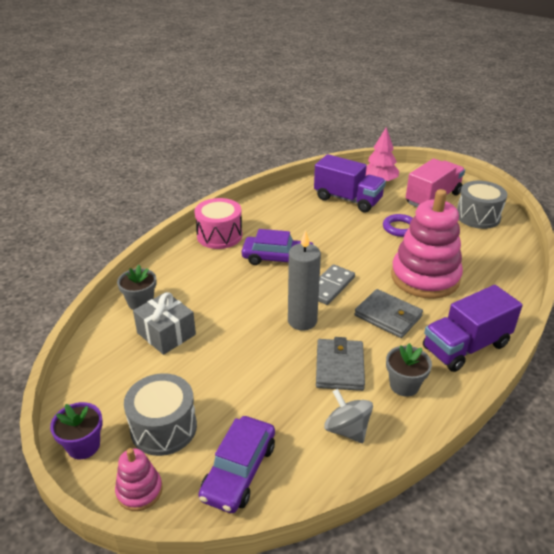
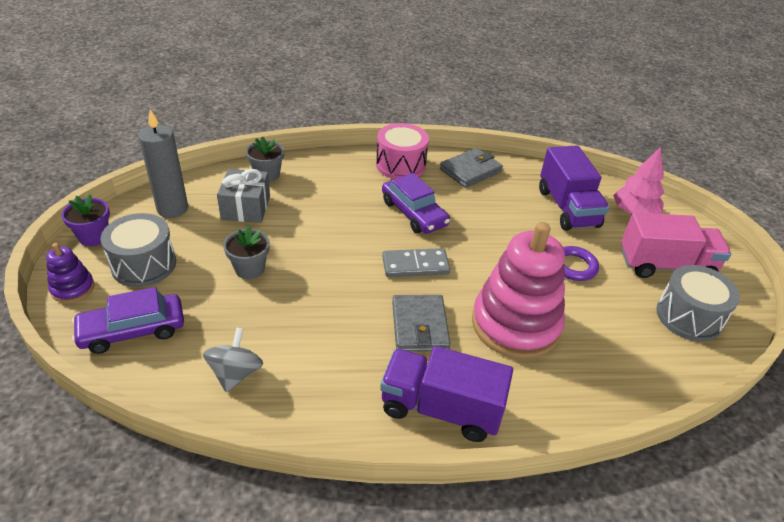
camera: 45 degrees right, 5 degrees up
(139, 491) = (73, 288): pink stacking toy -> purple stacking toy
(302, 321) = (346, 273): grey candle -> grey candle (172, 209)
(339, 367) = (310, 328): grey wallet -> grey wallet (470, 170)
(404, 385) = (332, 386): grey flower pot -> grey flower pot (250, 269)

